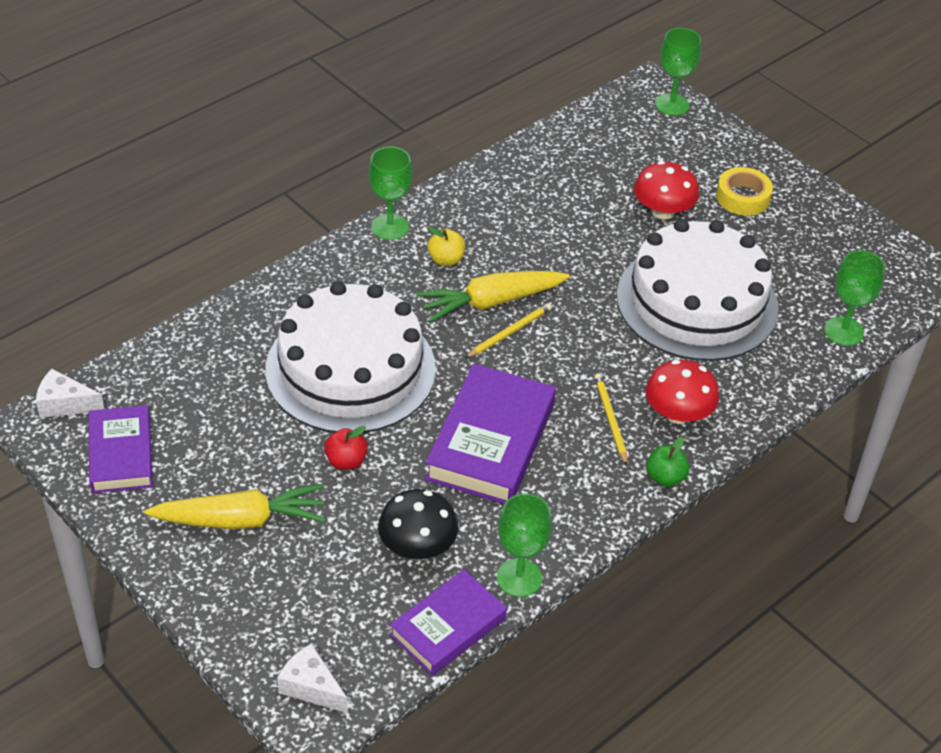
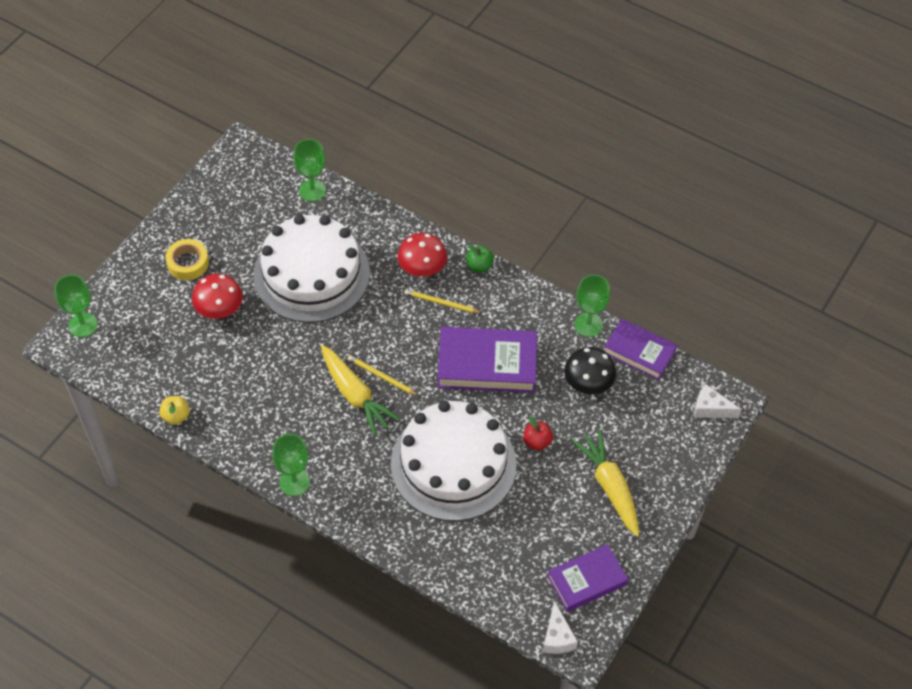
camera: 105 degrees left, 10 degrees up
(311, 687) = (710, 409): white cheese -> white cheese turned 90 degrees clockwise
(446, 260) = (319, 435): yellow apple -> yellow apple (176, 416)
(610, 419) = (441, 303): yellow pencil -> yellow pencil turned 45 degrees clockwise

